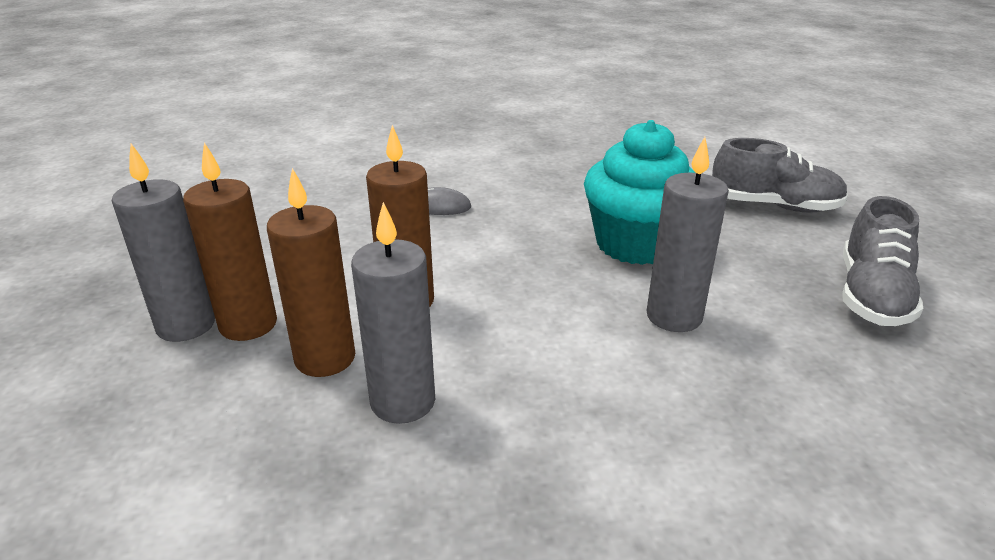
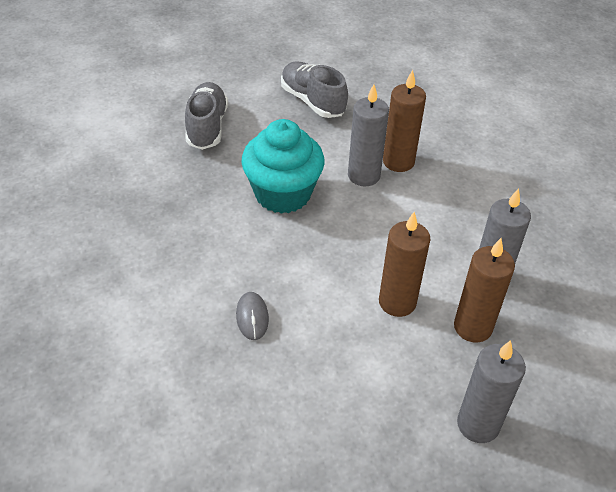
camera: 105 degrees left, 15 degrees up
(248, 324) = (460, 385): brown candle -> brown candle (398, 162)
(871, 295) = (312, 101): grey shoe -> grey shoe turned 135 degrees counterclockwise

